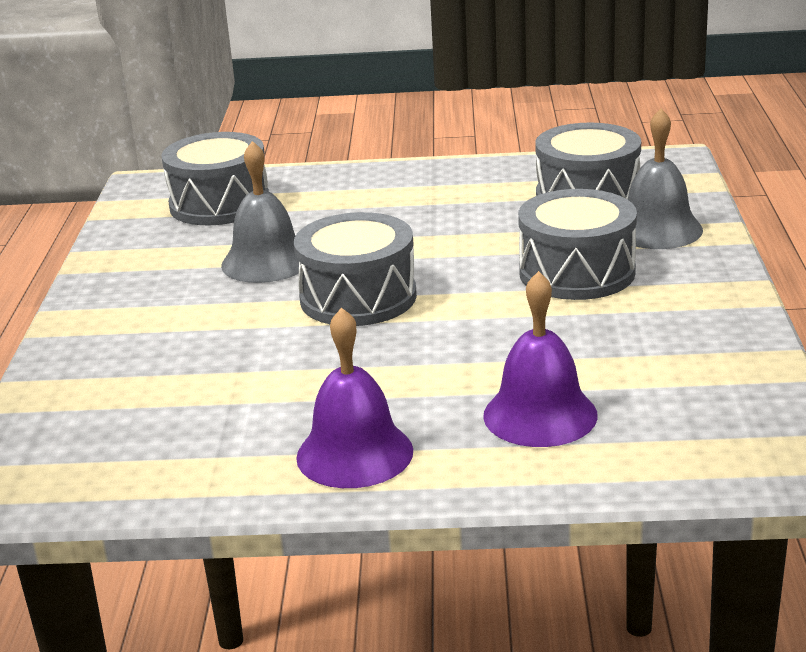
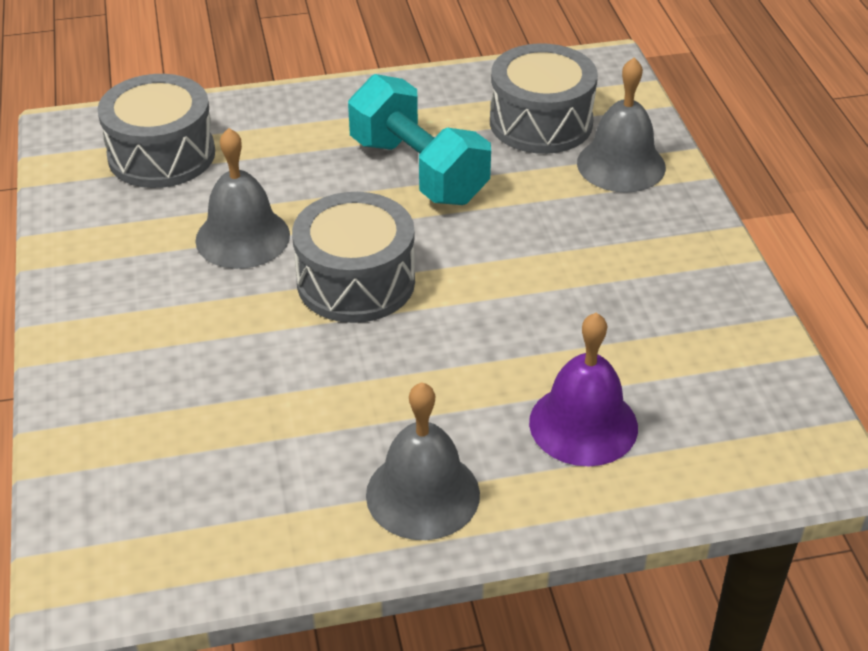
camera: 15 degrees left, 15 degrees up
(354, 453) = (423, 494): purple bell -> grey bell
(453, 225) = (418, 171): none -> turquoise dumbbell
(577, 272) = (561, 230): grey drum -> none

